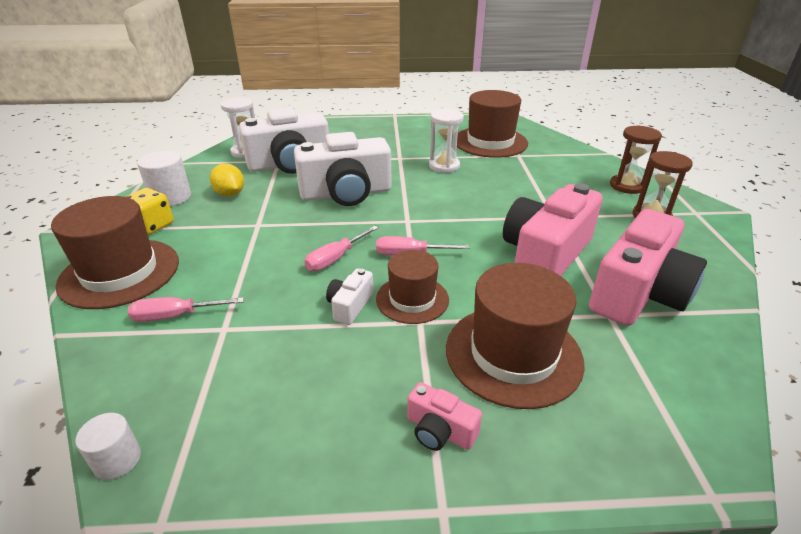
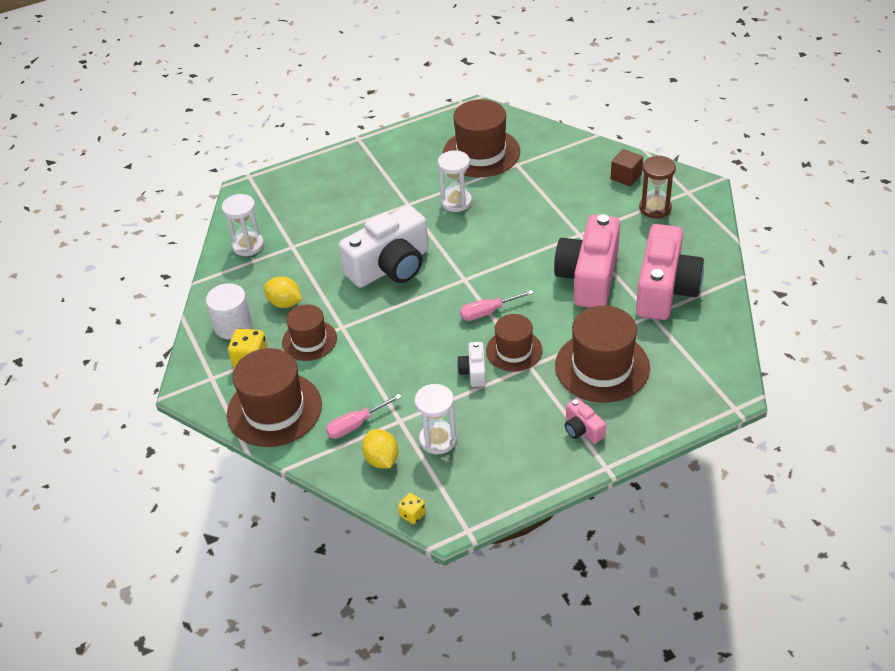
camera: 20 degrees left, 10 degrees up
(117, 460) = (412, 514): white cylinder -> yellow dice
(160, 366) = (381, 459): none -> yellow lemon
(218, 226) = (309, 340): none -> brown hat
(244, 368) = (438, 439): none -> white hourglass
(290, 164) = (308, 247): white camera -> none
(336, 258) = (433, 336): pink screwdriver -> none
(439, 430) = (582, 429): pink camera -> pink camera turned 45 degrees clockwise
(627, 186) = (626, 176): brown hourglass -> brown cube

